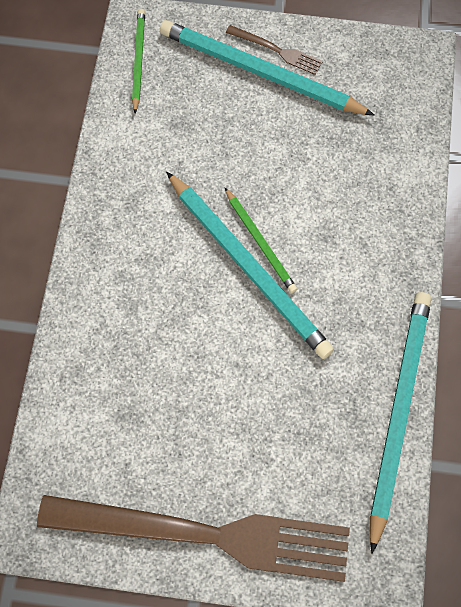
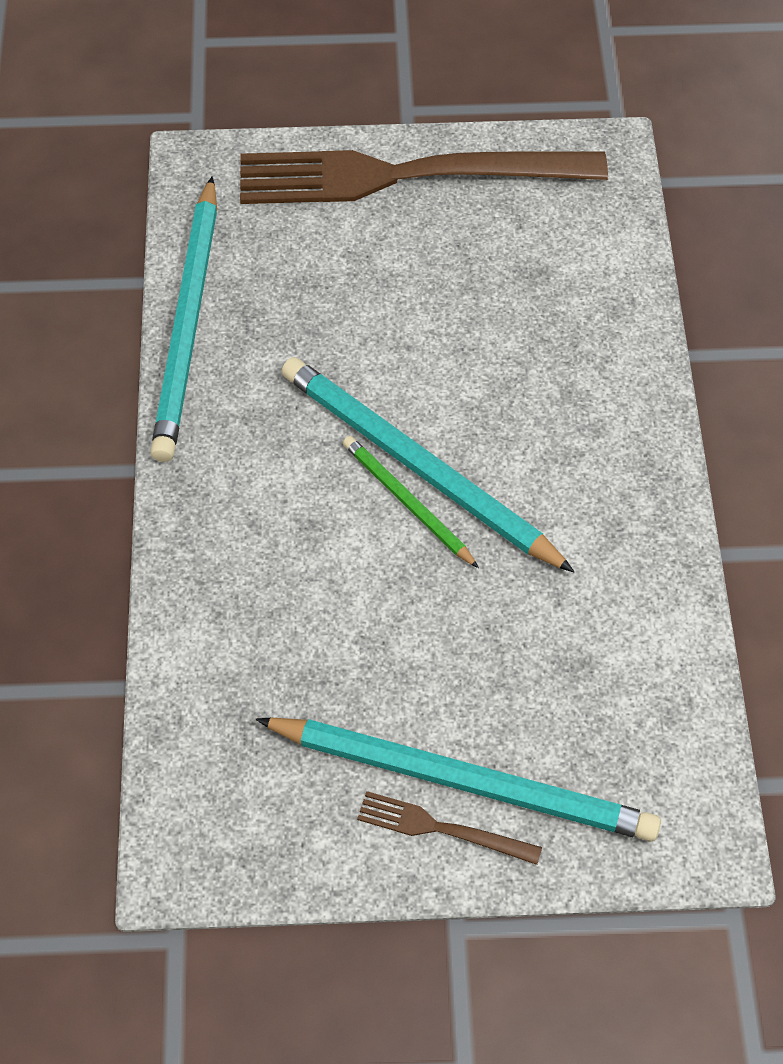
camera: 170 degrees right, 10 degrees down
(138, 60) = (680, 768): green pencil -> none

